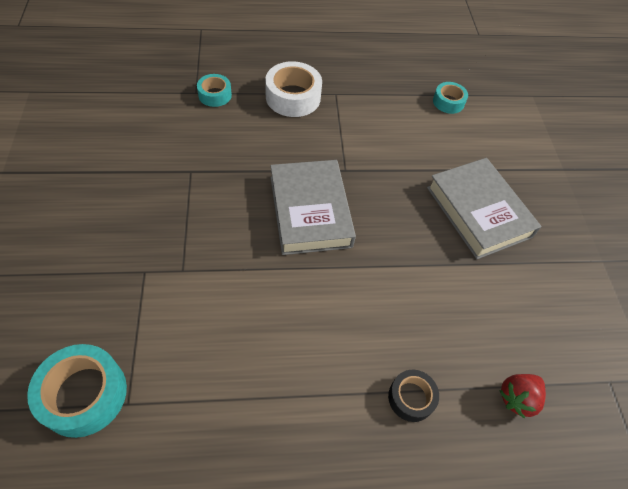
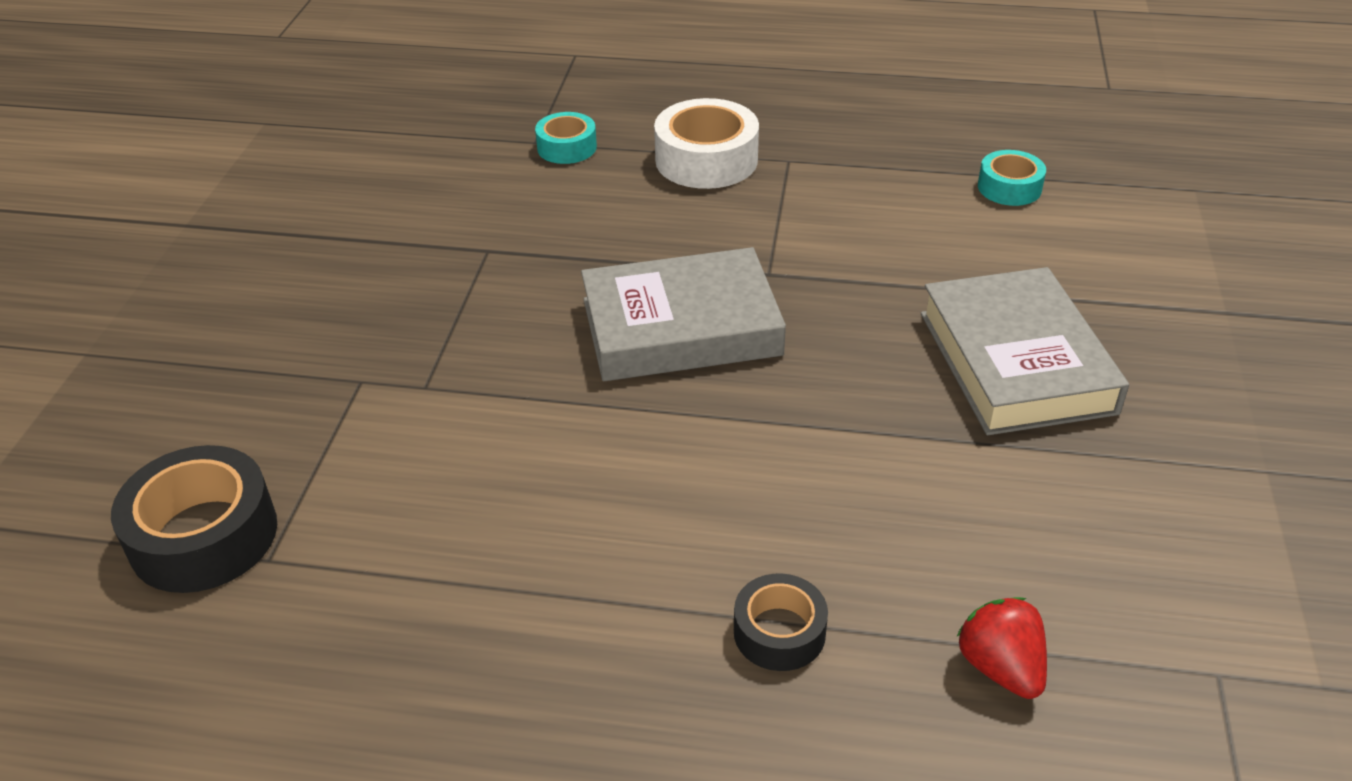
camera: 20 degrees right, 15 degrees down
(84, 394) = (204, 535): turquoise tape -> black tape
(310, 211) = (681, 327): grey book -> grey book turned 75 degrees clockwise
(517, 398) = (1000, 667): red strawberry -> red strawberry turned 90 degrees clockwise

